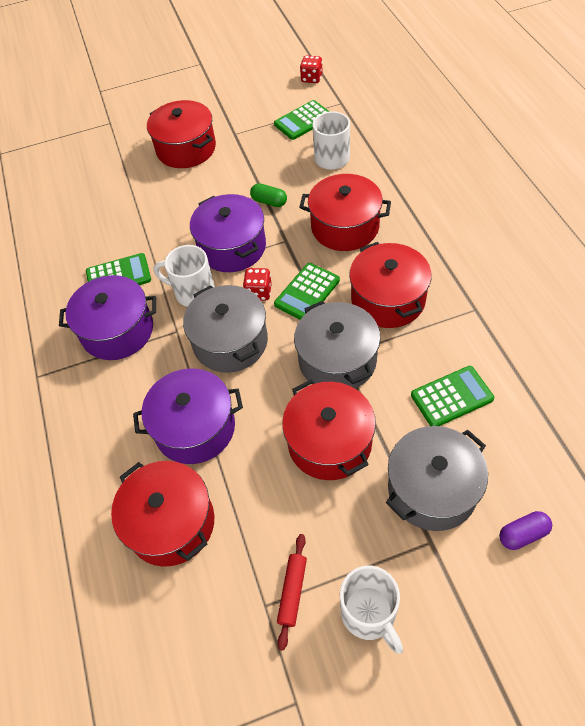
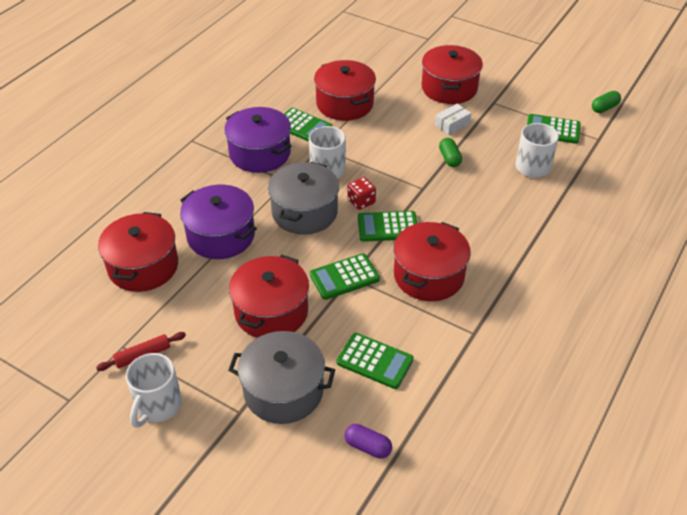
camera: 45 degrees right, 10 degrees down
(231, 174) = (452, 124): none -> white box
(232, 247) = (386, 165): purple pot -> none
(311, 78) = (604, 108): red dice -> green capsule
(337, 360) = (344, 277): grey pot -> green calculator
(345, 227) = (472, 213): red pot -> red pot (345, 104)
(523, 534) = (291, 466): purple capsule -> purple capsule (367, 447)

